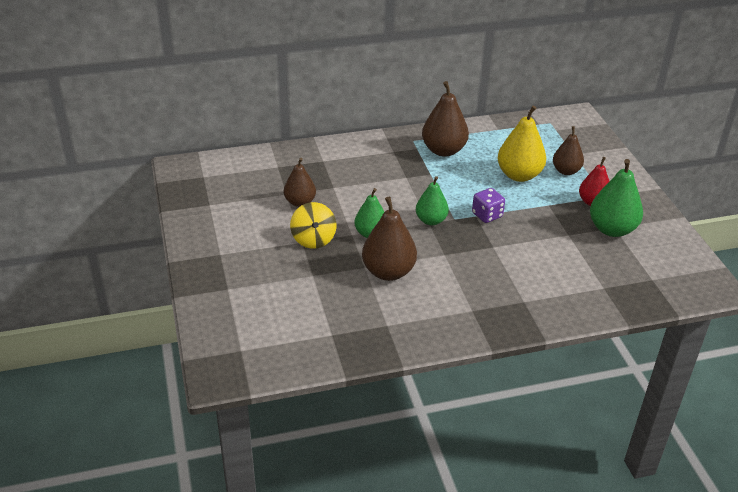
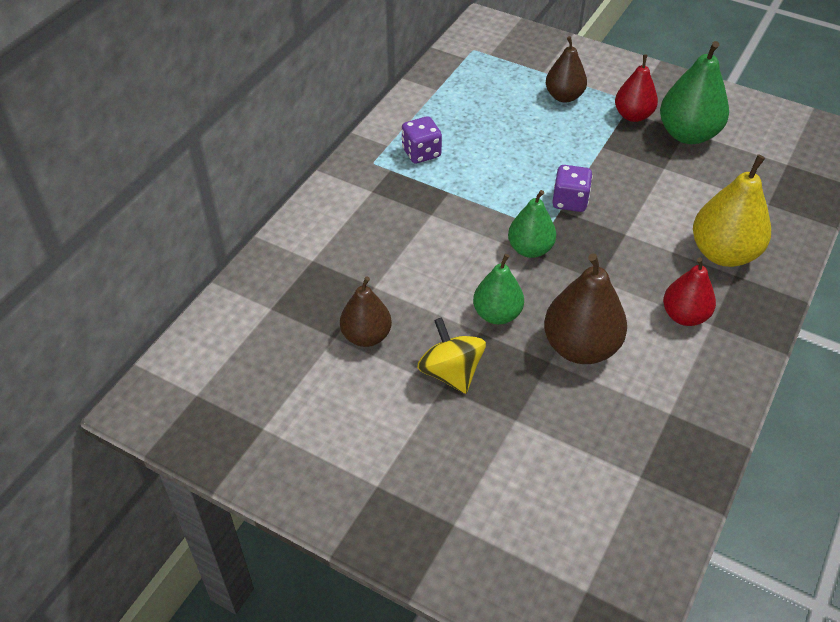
camera: 45 degrees left, 10 degrees up
(313, 239) = (451, 372): yellow spinning top -> yellow spinning top turned 150 degrees counterclockwise
(443, 150) = (421, 153): brown pear -> purple dice
(463, 297) = (684, 316): none -> red pear
(519, 175) = (531, 131): yellow pear -> yellow pear (723, 253)

